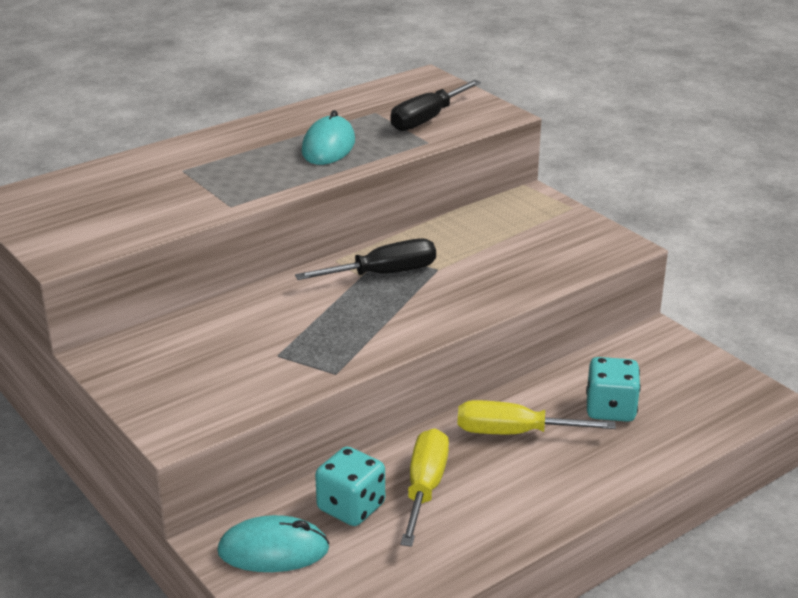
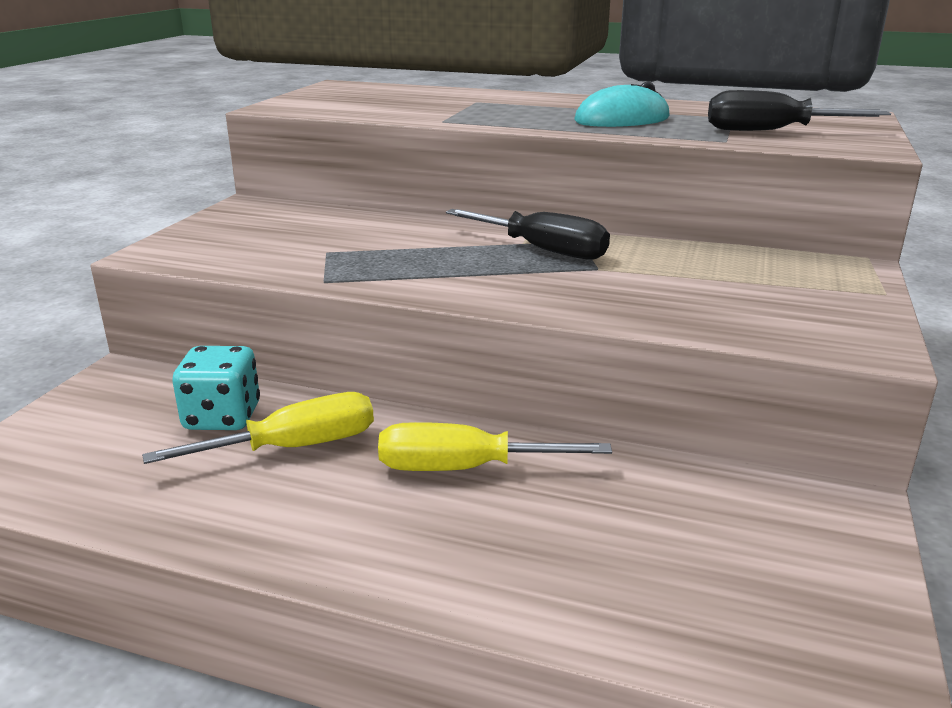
camera: 55 degrees right, 5 degrees down
(273, 550) = (120, 402): turquoise mouse -> none
(514, 433) = (464, 468): yellow screwdriver -> yellow screwdriver turned 60 degrees counterclockwise
(610, 409) = (609, 525): turquoise dice -> none

